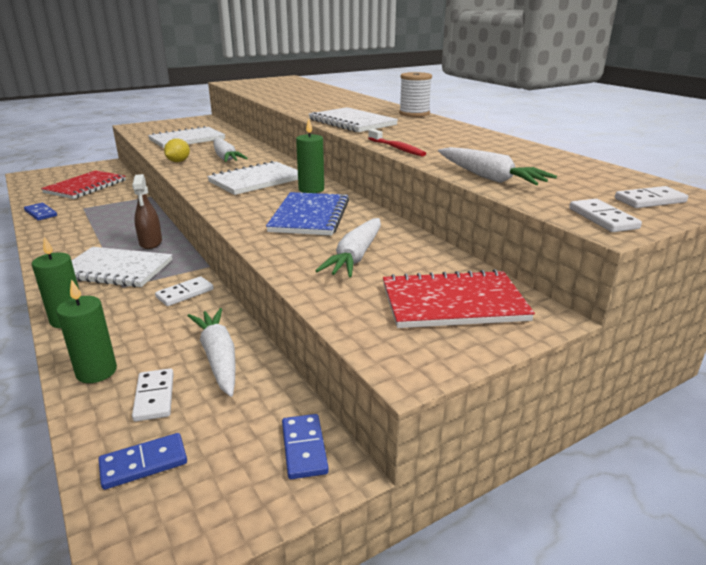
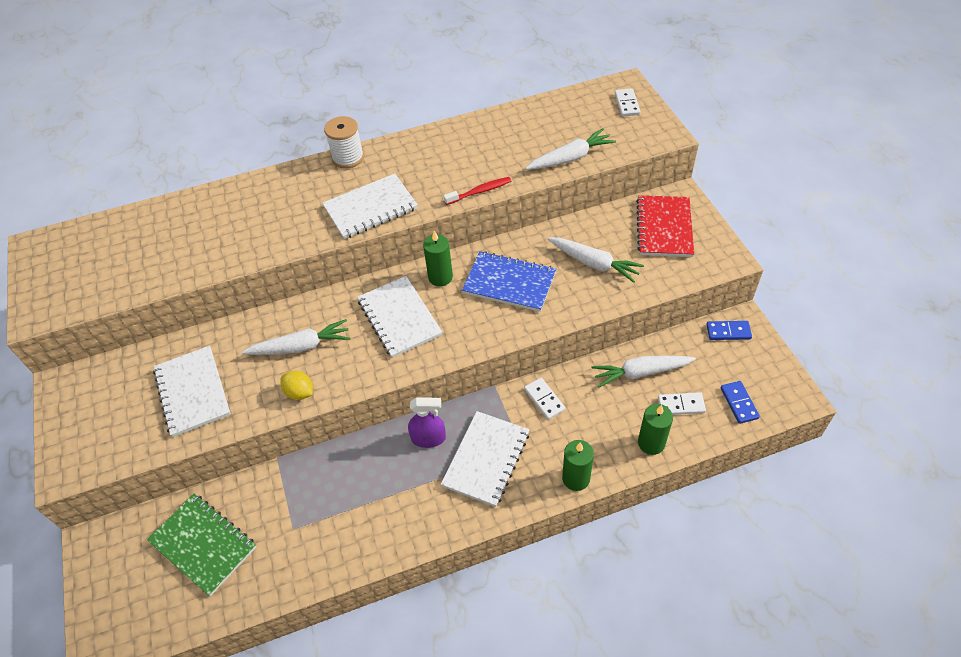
camera: 75 degrees left, 25 degrees up
(41, 213) = (298, 575): blue domino -> none
(86, 187) = (203, 544): red notebook -> green notebook
(151, 243) = (428, 438): brown spray bottle -> purple spray bottle
(603, 218) = (654, 133): white domino -> none

